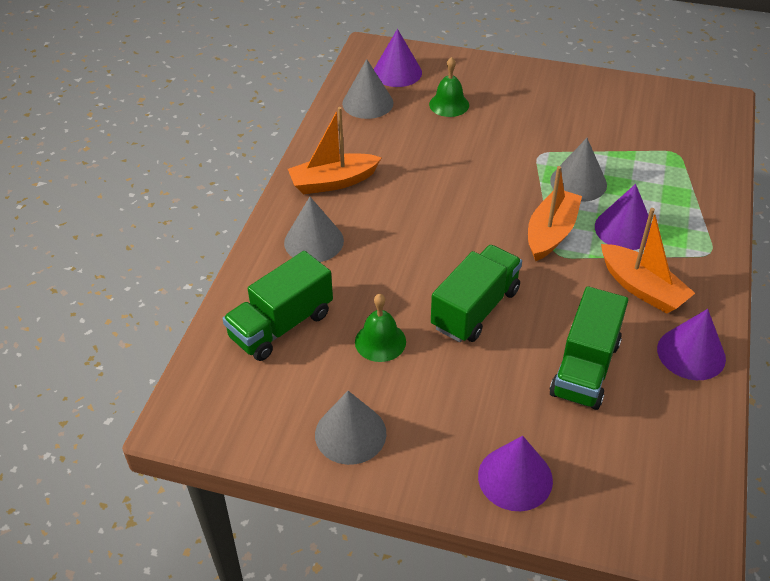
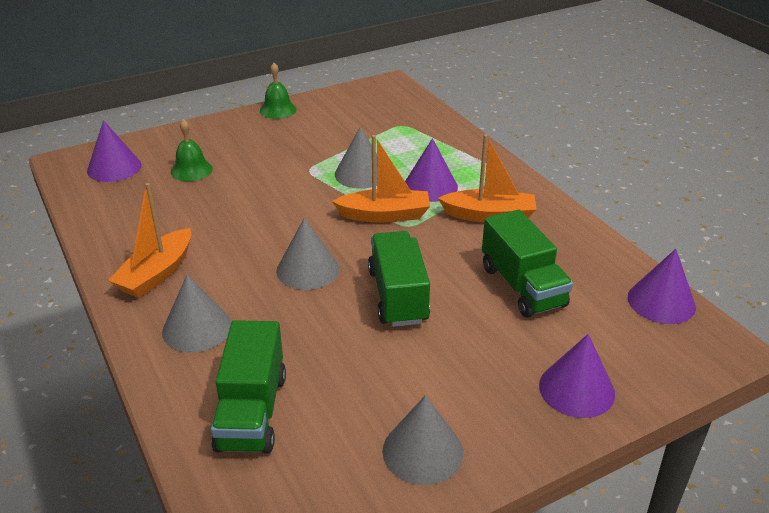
camera: 45 degrees left, 10 degrees down
(367, 103) = (114, 201): grey cone -> grey cone (308, 269)
(380, 341) = (355, 366): green bell -> green bell (278, 110)
(551, 233) = (385, 215): orange boat -> orange boat turned 105 degrees clockwise
(691, 353) = (569, 236): purple cone -> purple cone (661, 302)

